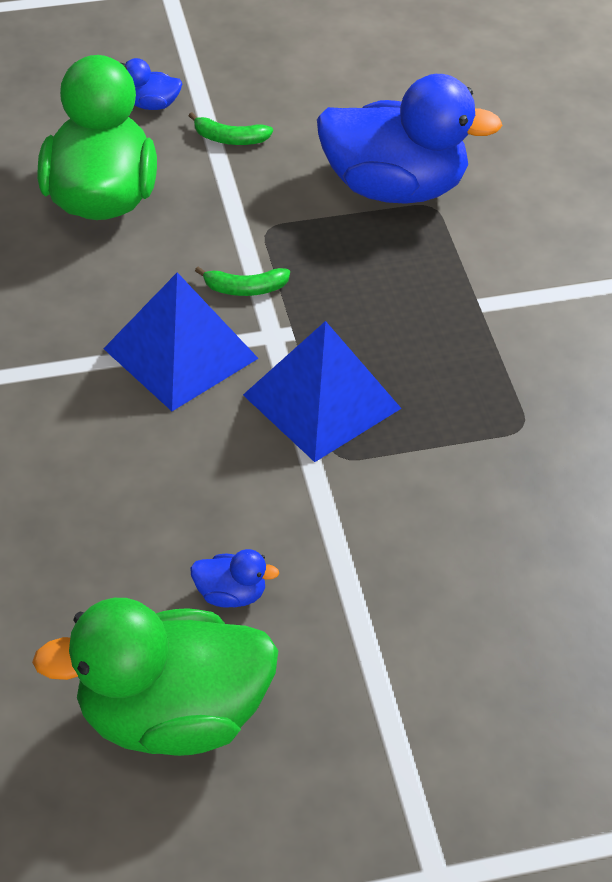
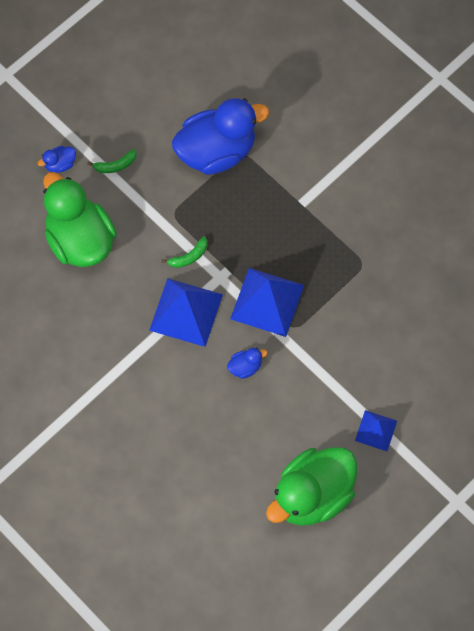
camera: 30 degrees left, 20 degrees up
(231, 594) = (296, 425): blue duck -> blue duck (245, 367)
(366, 676) = (376, 430): none -> blue pyramid

